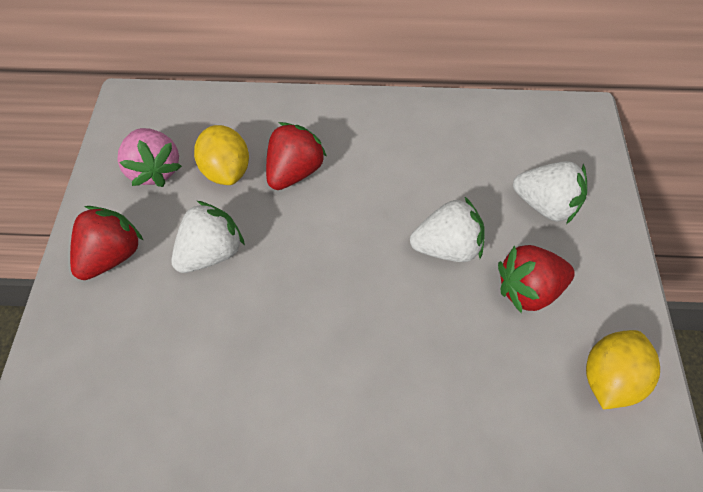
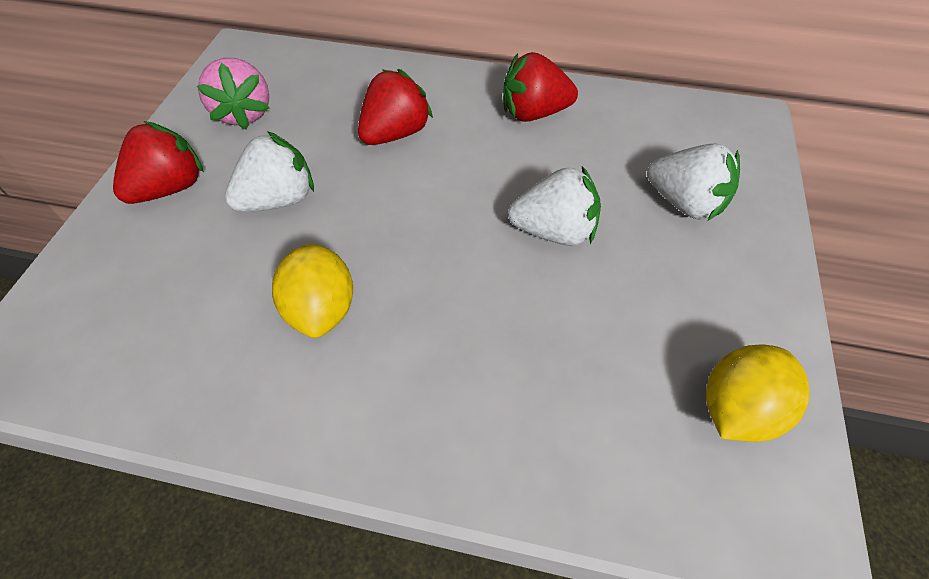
camera: 10 degrees right, 5 degrees down
(227, 170) = (321, 123): yellow lemon -> yellow lemon (321, 309)
(527, 289) = (646, 290): red strawberry -> red strawberry (534, 113)

